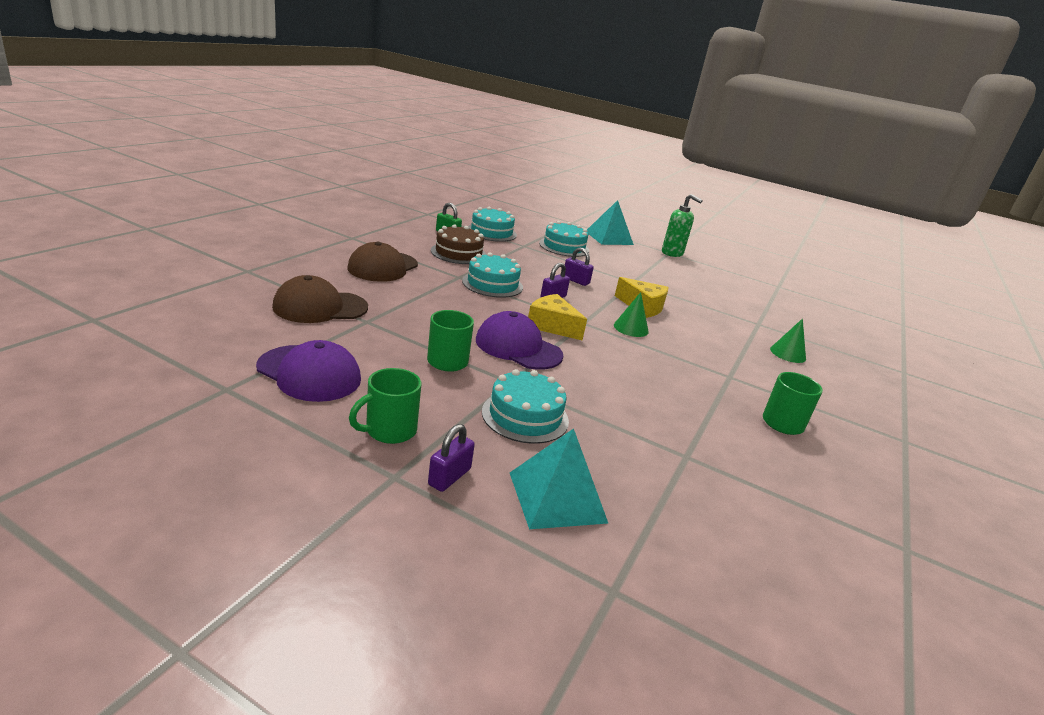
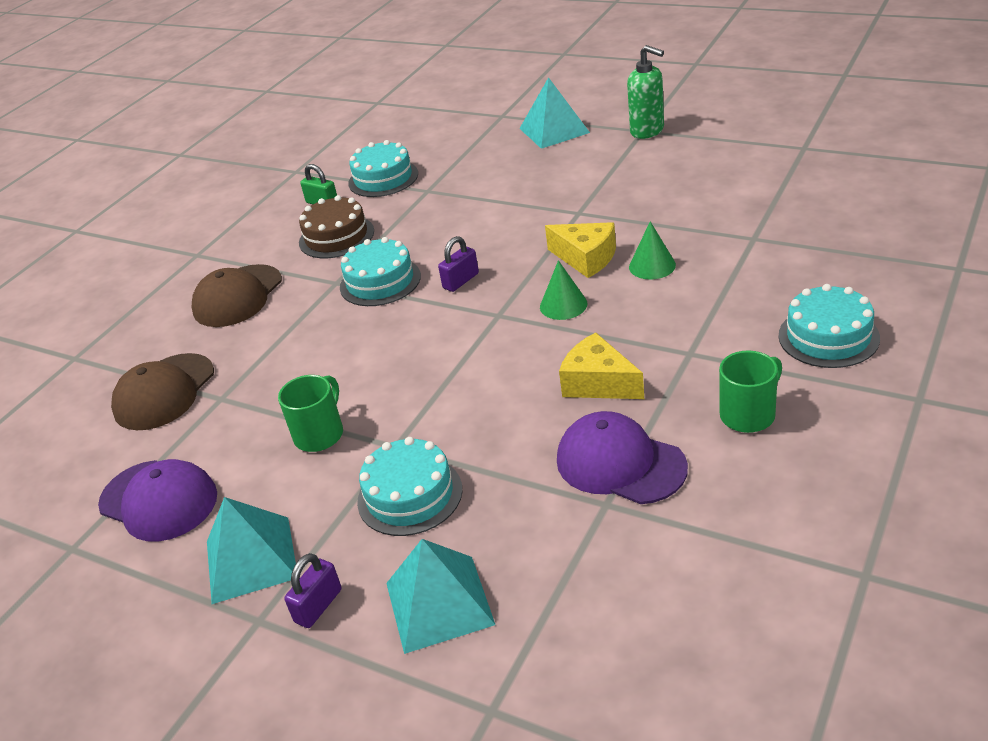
camera: 10 degrees right, 10 degrees up
(320, 307) = (164, 392): brown cap -> brown cap turned 45 degrees counterclockwise
(389, 430) = (251, 559): green mug -> turquoise pyramid
(518, 347) = (408, 386): purple cap -> purple cap (620, 463)
(552, 326) = (455, 334): yellow cheese -> yellow cheese (598, 383)
(564, 247) = (485, 173): turquoise cake -> turquoise cake (828, 337)
(575, 281) = (495, 237): purple padlock -> none
(788, 353) = (785, 285): green cone -> green cone (652, 266)

